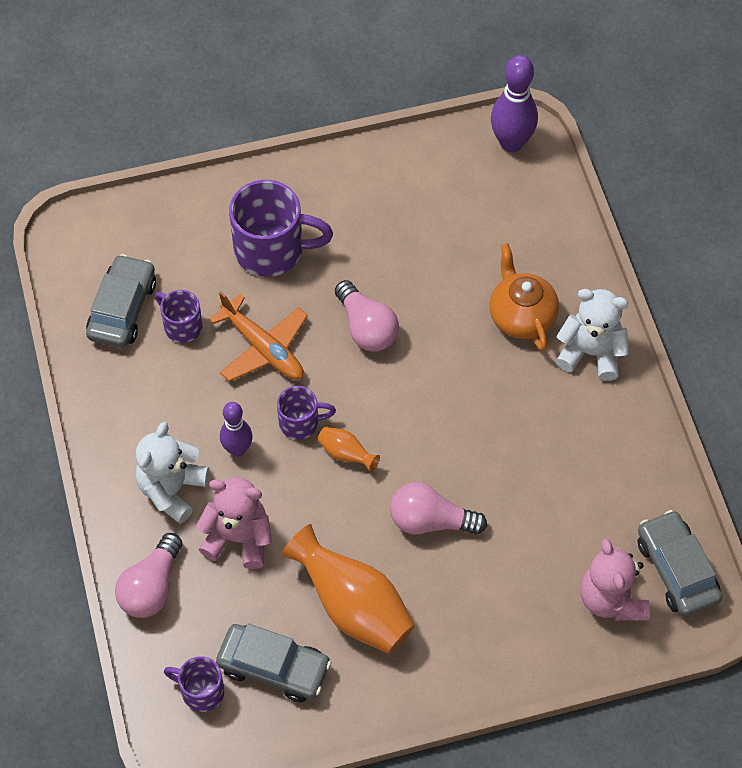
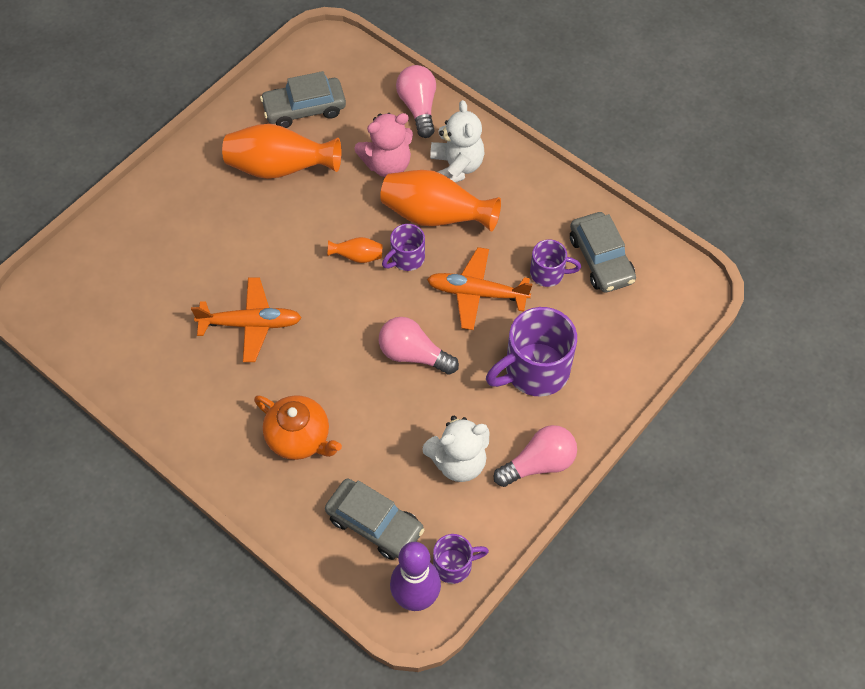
camera: 145 degrees right, 0 degrees up
(201, 691) = (339, 73): purple mug -> purple mug (454, 565)
(237, 449) = (435, 216): purple bowling pin -> orange vase
(431, 521) = (265, 248): pink light bulb -> pink light bulb (538, 463)
(497, 449) = (250, 324): none -> orange plane
(591, 353) = (224, 442): white teddy bear -> white teddy bear (458, 461)
(611, 599) = (104, 271): pink teddy bear -> none
(676, 570) = (66, 317): grey car -> grey car (375, 524)

